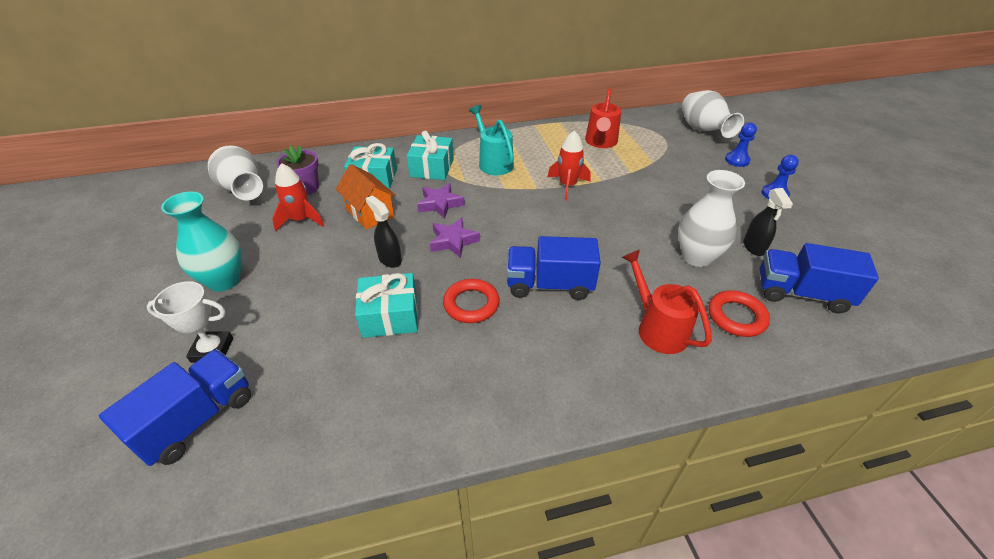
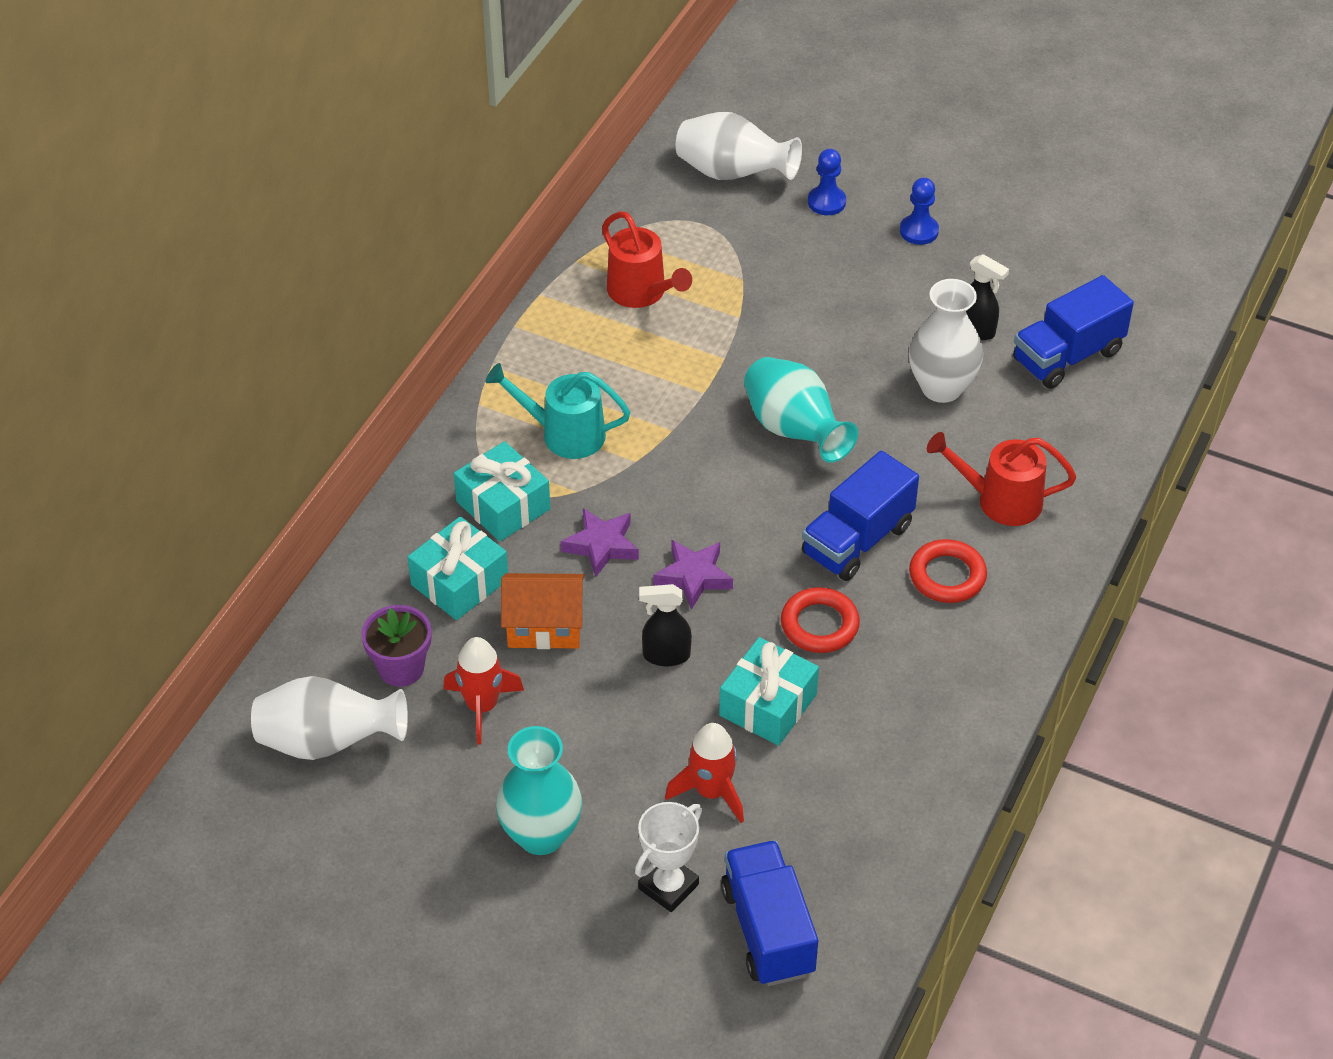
camera: 50 degrees left, 5 degrees up
(567, 185) = (700, 397): red rocket -> red rocket (711, 791)
(590, 223) = (794, 431): none -> turquoise vase
(736, 317) = (1045, 430): red ring -> red ring (947, 576)

